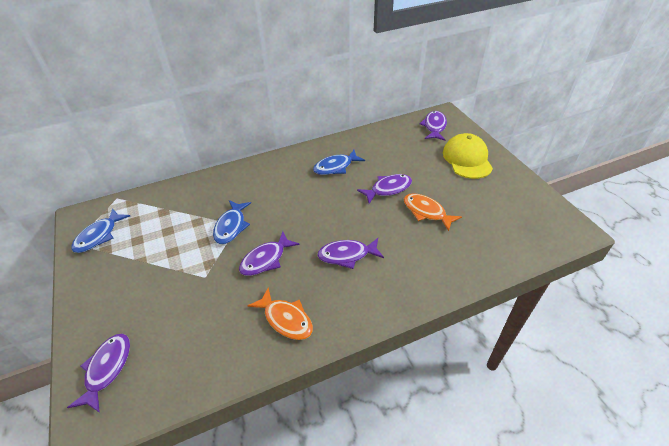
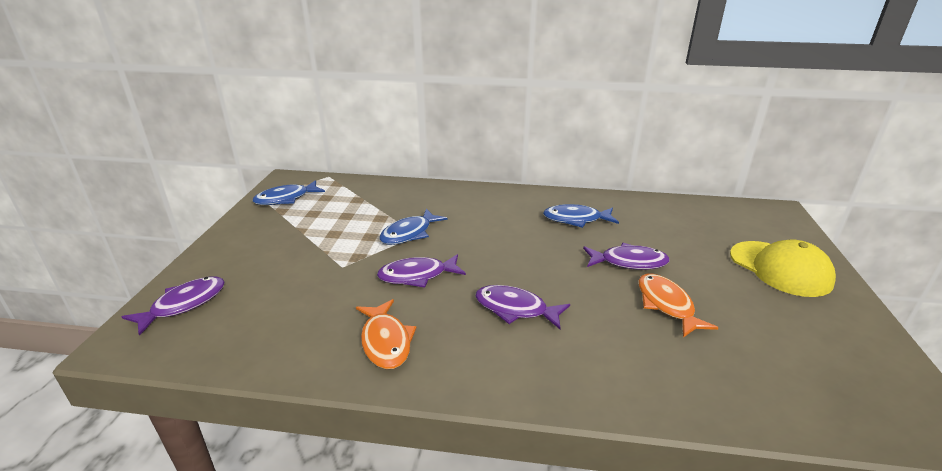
camera: 30 degrees right, 15 degrees down
(434, 126) = (751, 219): purple fish -> none
(467, 159) = (780, 268): yellow cap -> yellow cap turned 120 degrees clockwise

